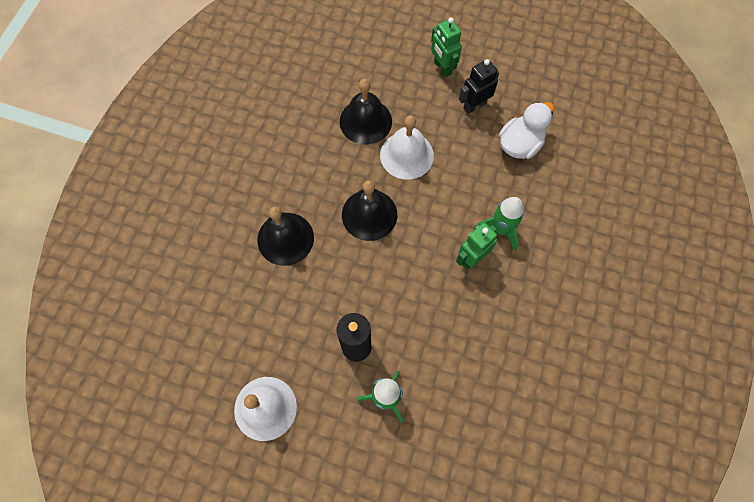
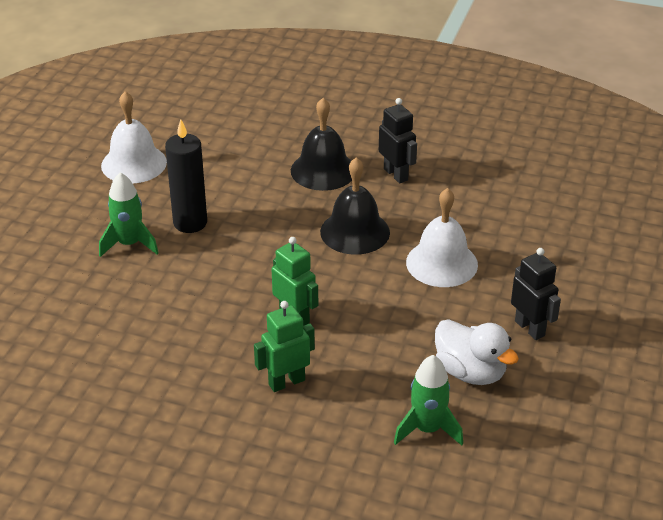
camera: 90 degrees right, 30 degrees down
(294, 182) = (396, 174): none -> black robot
(365, 121) = (488, 228): black bell -> none
(442, 67) = (589, 298): green robot -> green robot (286, 382)
(501, 229) = (335, 346): green rocket -> green rocket (427, 429)

